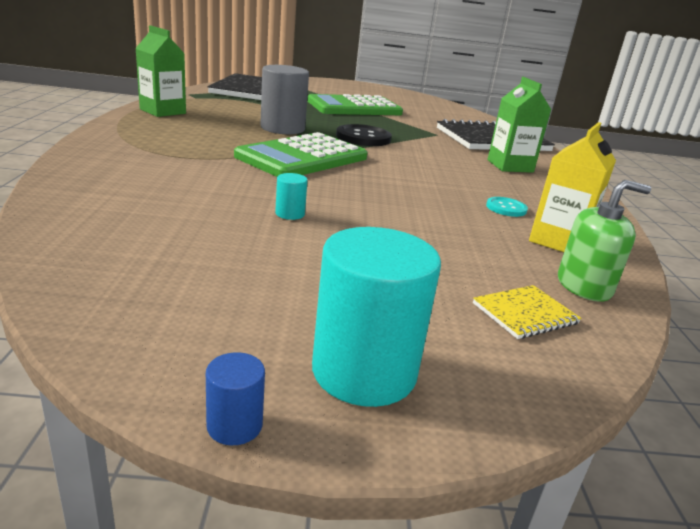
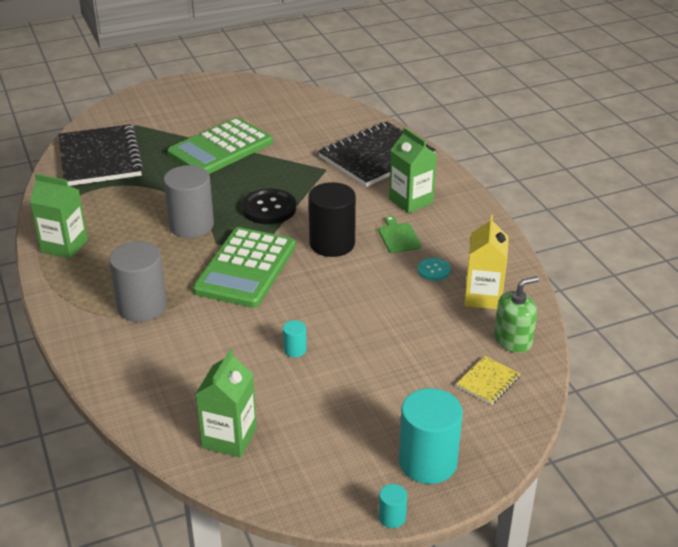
camera: 20 degrees left, 10 degrees up
(121, 252) = (229, 438): none -> green carton
(175, 150) = (142, 306): none -> grey cylinder
(234, 425) = (392, 517): blue cylinder -> turquoise cylinder
(405, 167) = (332, 243): none -> black cylinder
(480, 180) = (398, 237): none -> green cutting board

